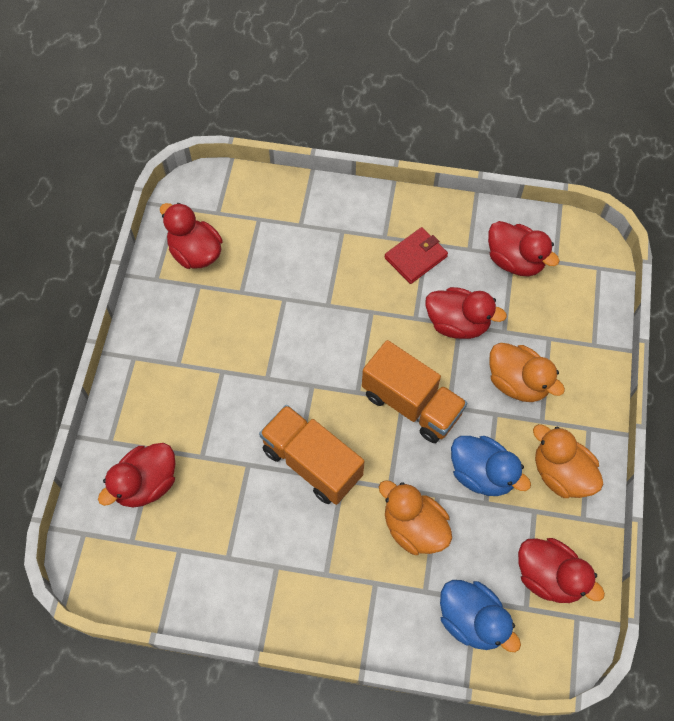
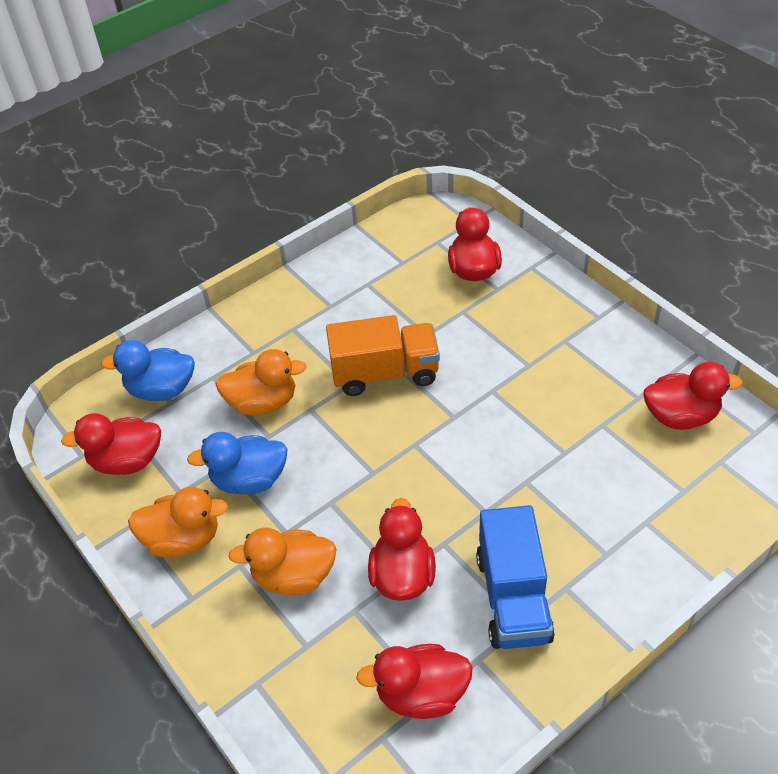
camera: 135 degrees right, 15 degrees down
(411, 404) = (362, 476): orange truck -> none
(415, 257) = (513, 597): red wallet -> blue truck
(457, 323) = (402, 575): red duck -> red duck turned 120 degrees clockwise

